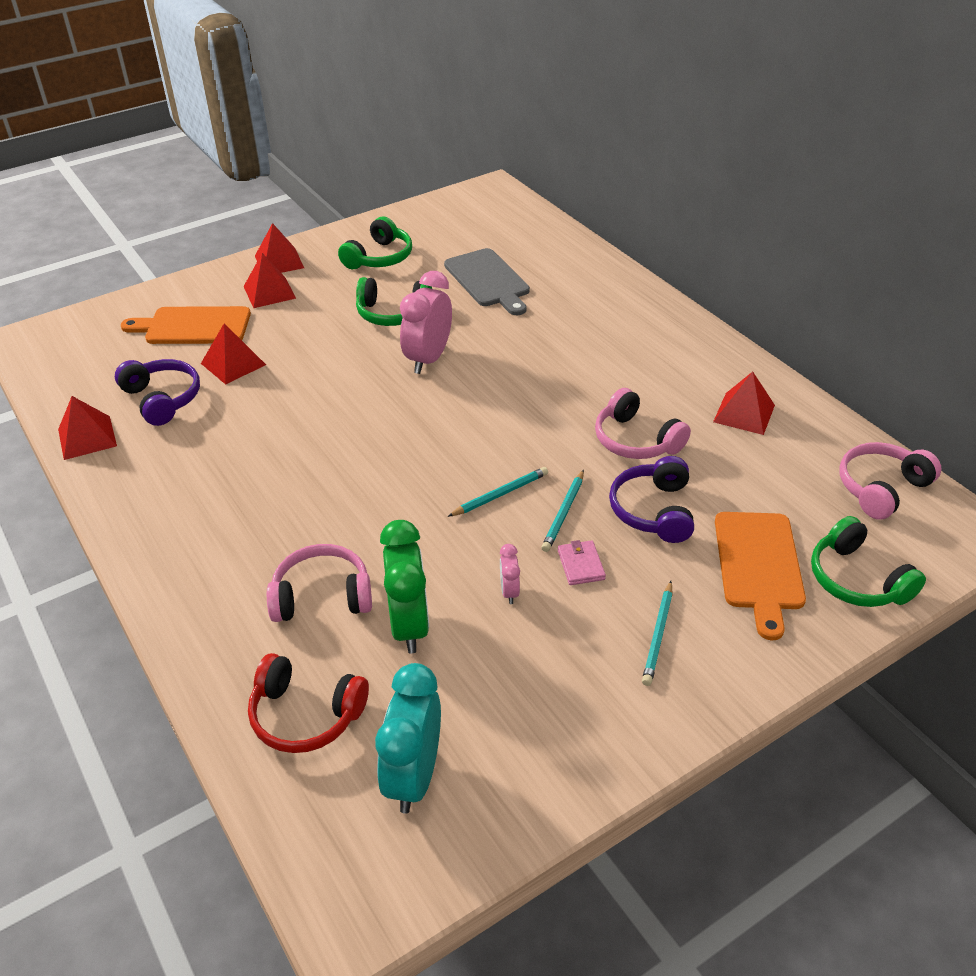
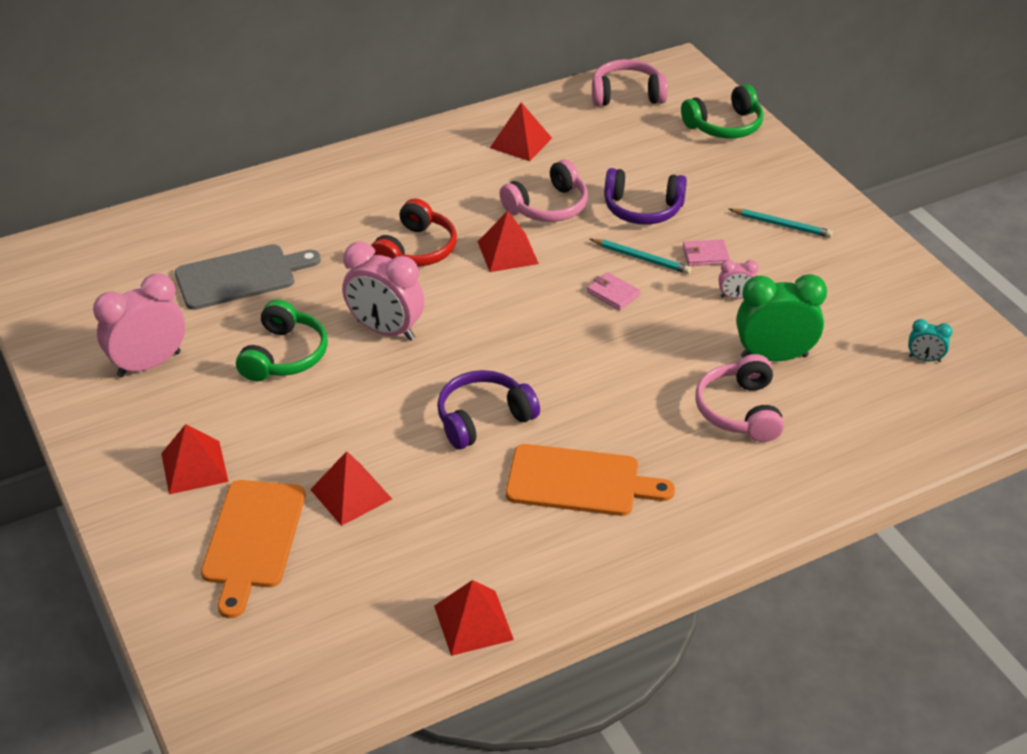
camera: 85 degrees left, 0 degrees up
(162, 399) = (410, 556): purple headphones -> purple headphones (483, 419)
(279, 261) = (118, 460): red pyramid -> red pyramid (507, 252)
(306, 715) = (873, 419): red headphones -> red headphones (416, 250)
(379, 257) = (149, 364): green headphones -> pink clock
(414, 776) = (924, 359): turquoise clock -> turquoise clock, size x0.47
(500, 494) = (613, 293): turquoise pencil -> pink wallet
(758, 565) = (708, 167): orange cutting board -> orange cutting board (579, 481)
(881, 488) = (627, 95): pink headphones -> pink headphones turned 120 degrees clockwise

